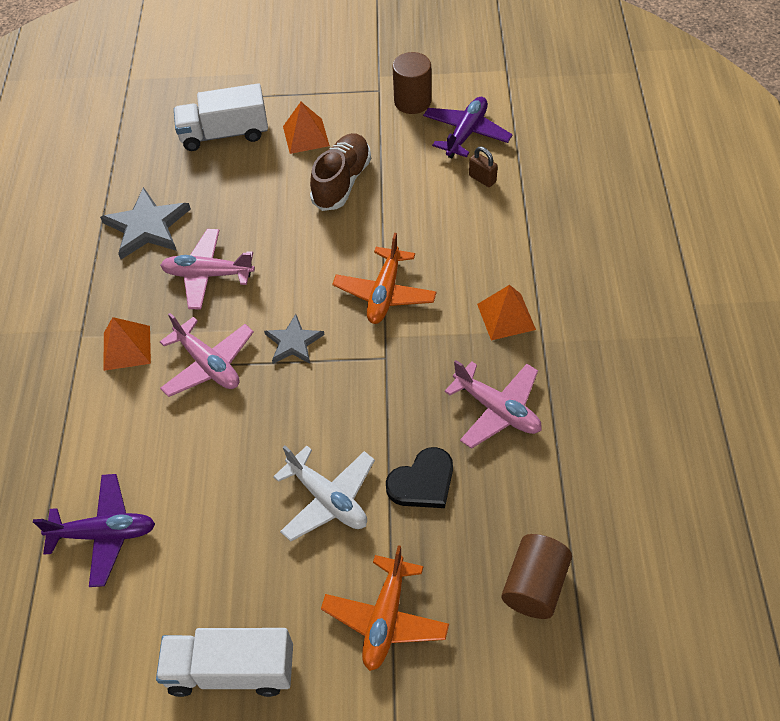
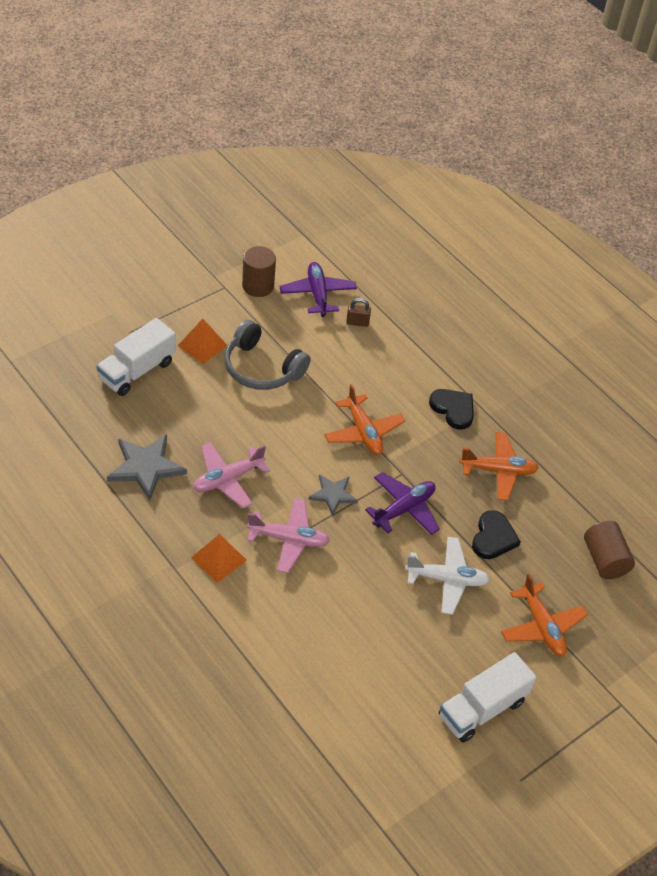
camera: 45 degrees left, 5 degrees down
(104, 534) = (326, 682): purple plane -> purple plane (404, 509)
(342, 182) = (262, 368): brown shoe -> grey headphones
(497, 410) = (498, 470): pink plane -> orange plane
(506, 316) = (453, 409): orange pyramid -> black heart

